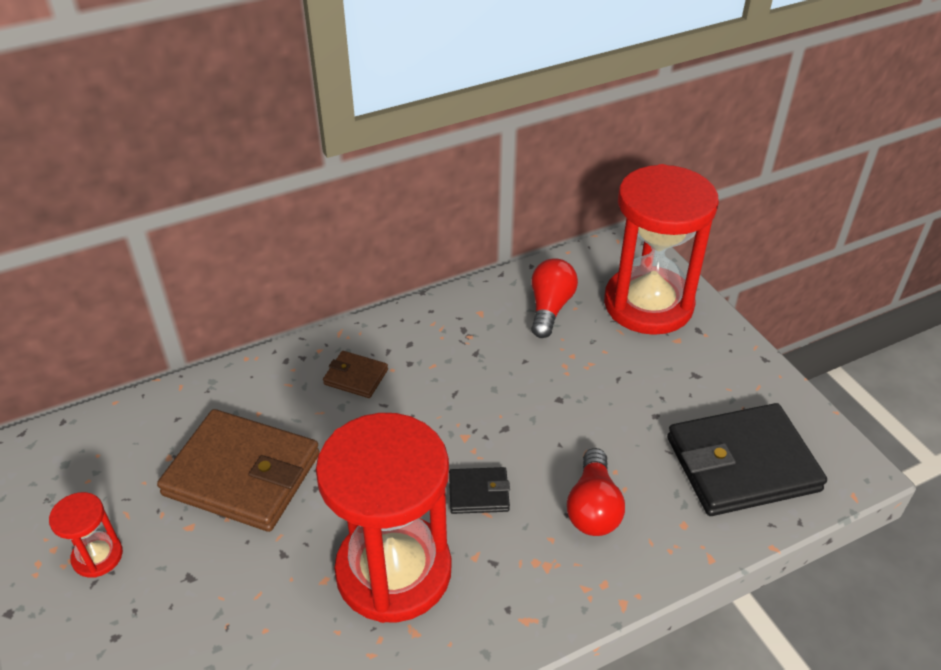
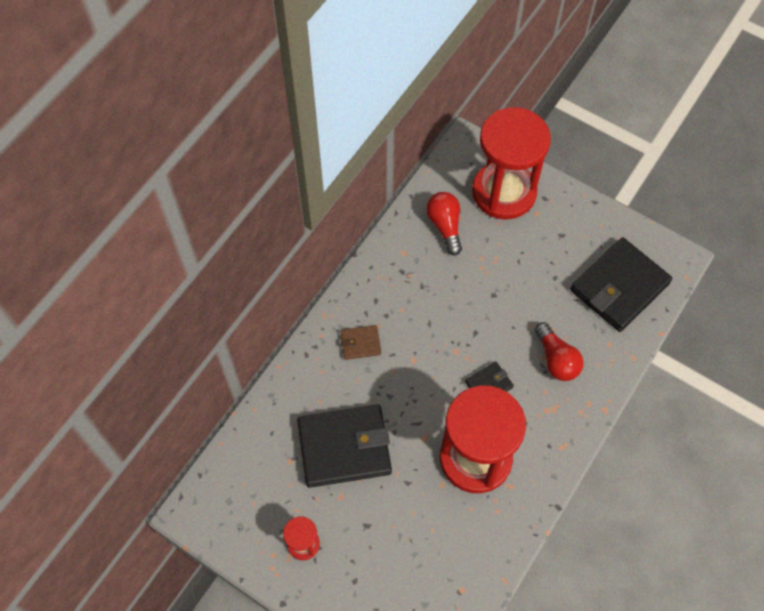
camera: 30 degrees left, 20 degrees up
(242, 474) = (344, 447): brown wallet -> black wallet

